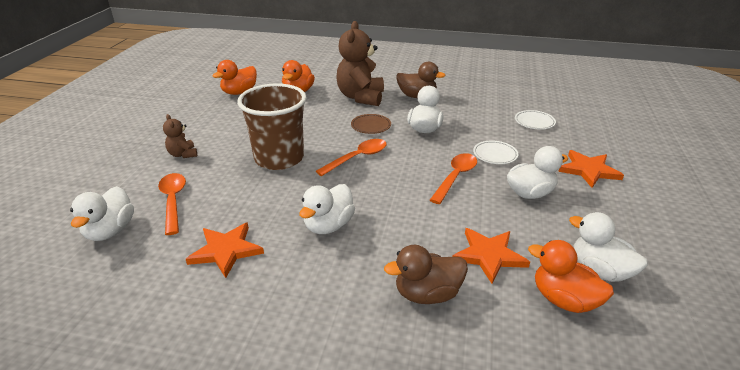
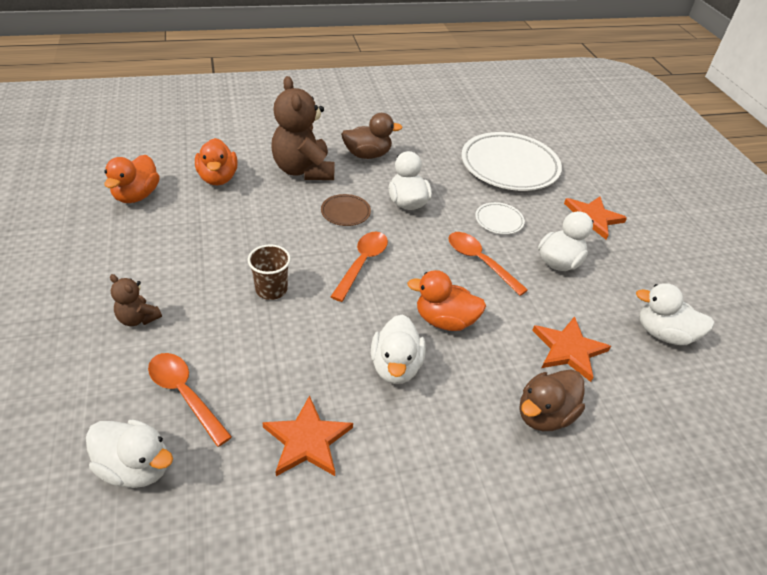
camera: 30 degrees left, 10 degrees up
(110, 231) = (136, 467): white duck -> white duck turned 45 degrees counterclockwise
(279, 158) = (271, 289): brown cup -> brown cup, size x0.50
(455, 177) = (480, 262): orange spoon -> orange spoon turned 45 degrees counterclockwise
(534, 122) = (509, 166): white plate -> white plate, size x2.25
(564, 300) = (655, 376): orange duck -> orange duck (444, 320)

